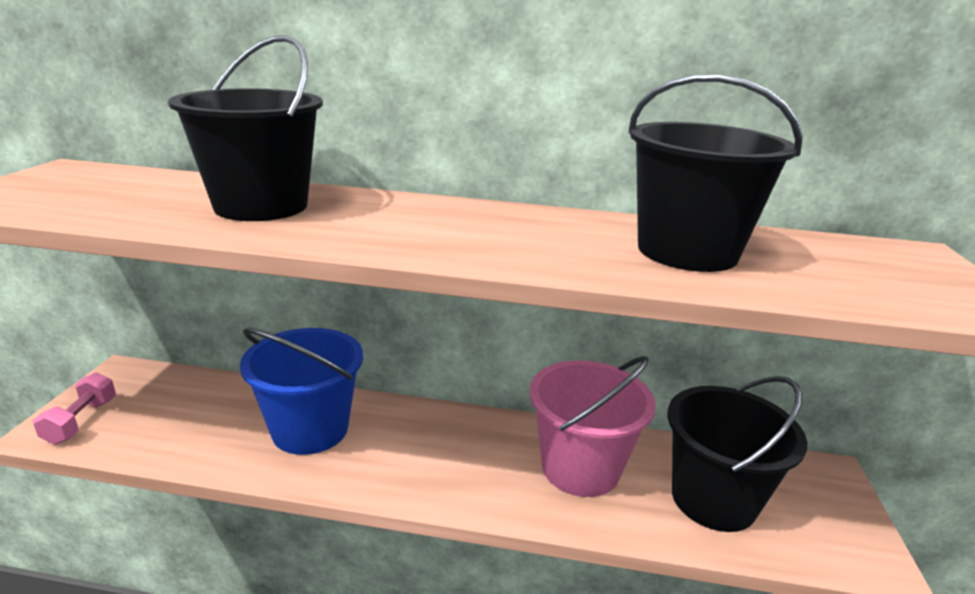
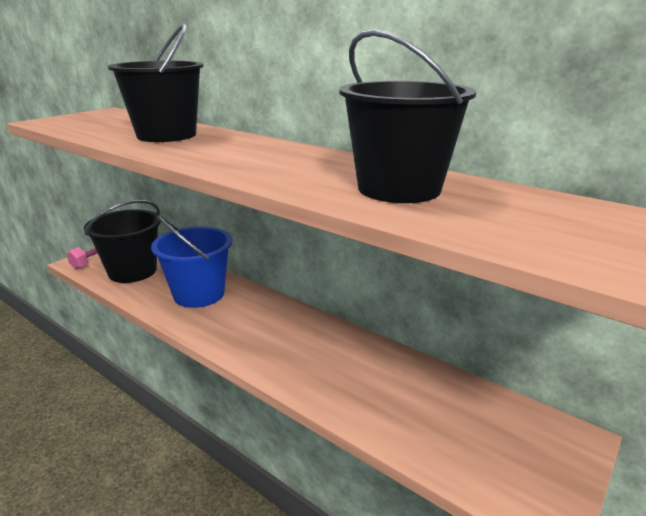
camera: 30 degrees right, 0 degrees up
(580, 468) = (348, 365): pink bucket -> none
(713, 499) = (436, 419): black bucket -> black bucket (132, 271)

